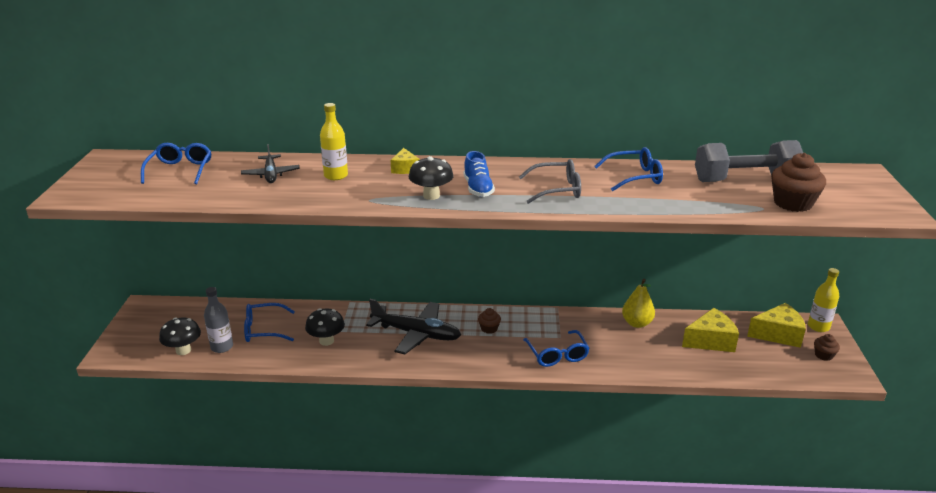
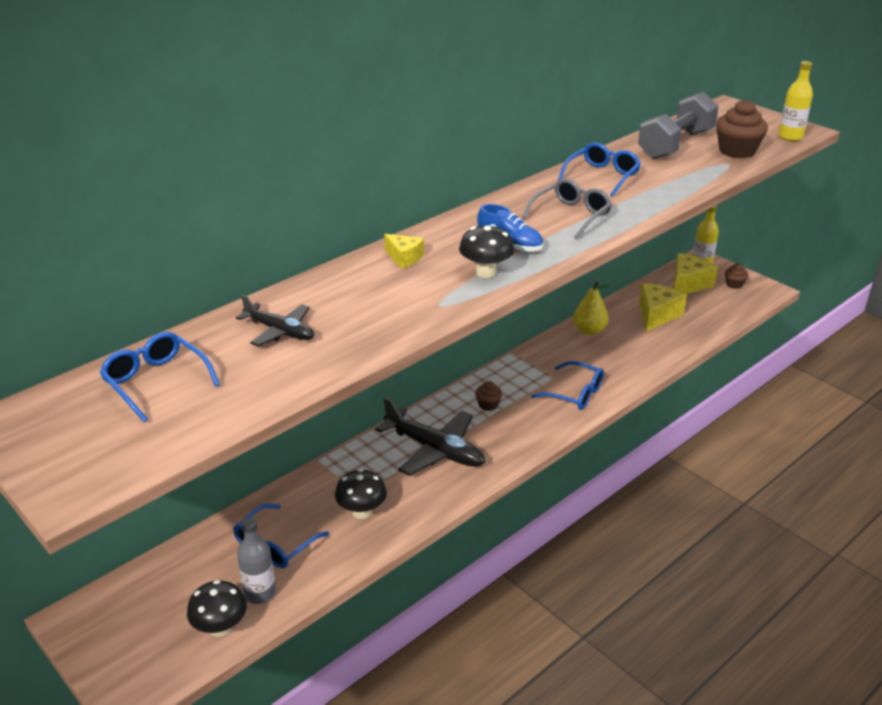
camera: 45 degrees left, 5 degrees up
(336, 176) = (353, 298): yellow bottle -> yellow bottle (790, 137)
(416, 334) = (434, 449): black plane -> black plane turned 60 degrees clockwise

